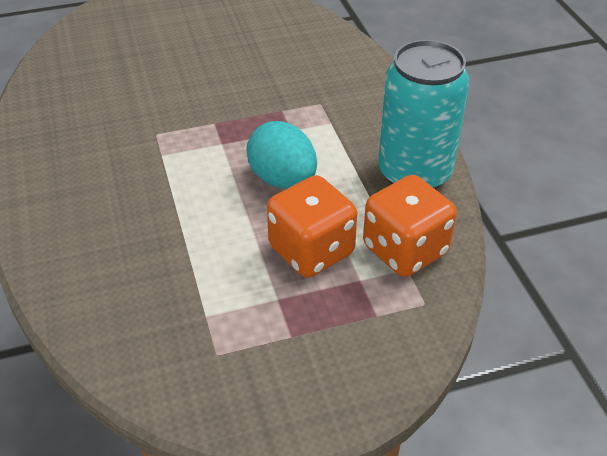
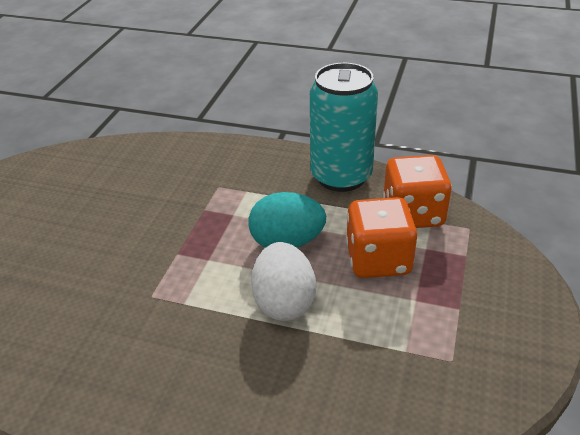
camera: 55 degrees left, 5 degrees down
(206, 211) = (284, 302): none -> white egg

